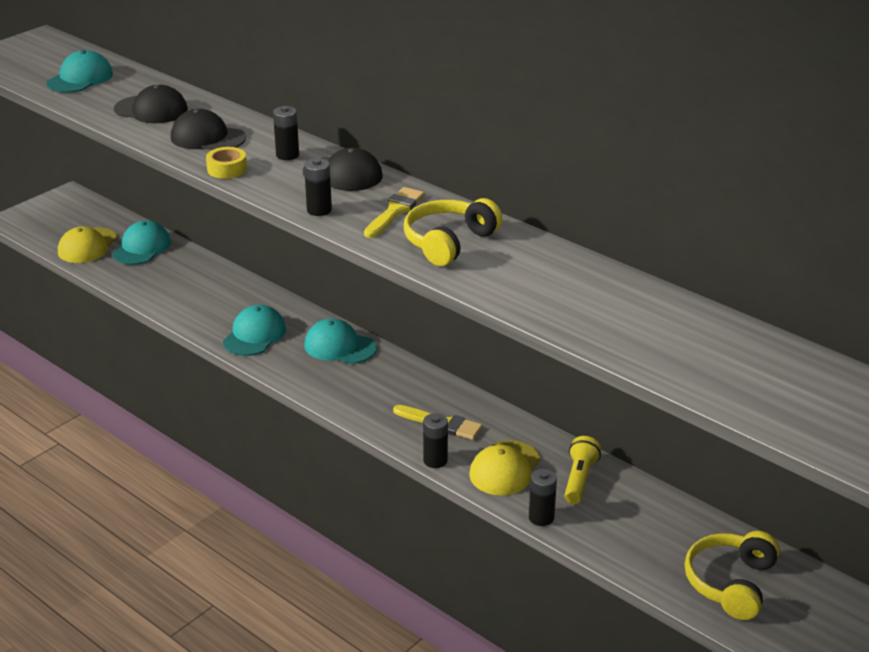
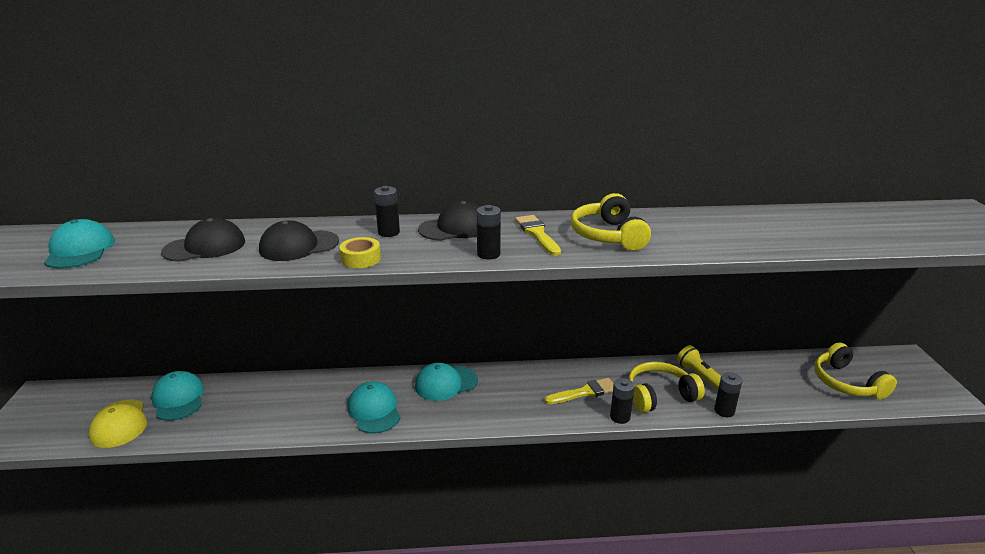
camera: 45 degrees left, 5 degrees down
(505, 468) = (659, 396): yellow cap -> yellow headphones

